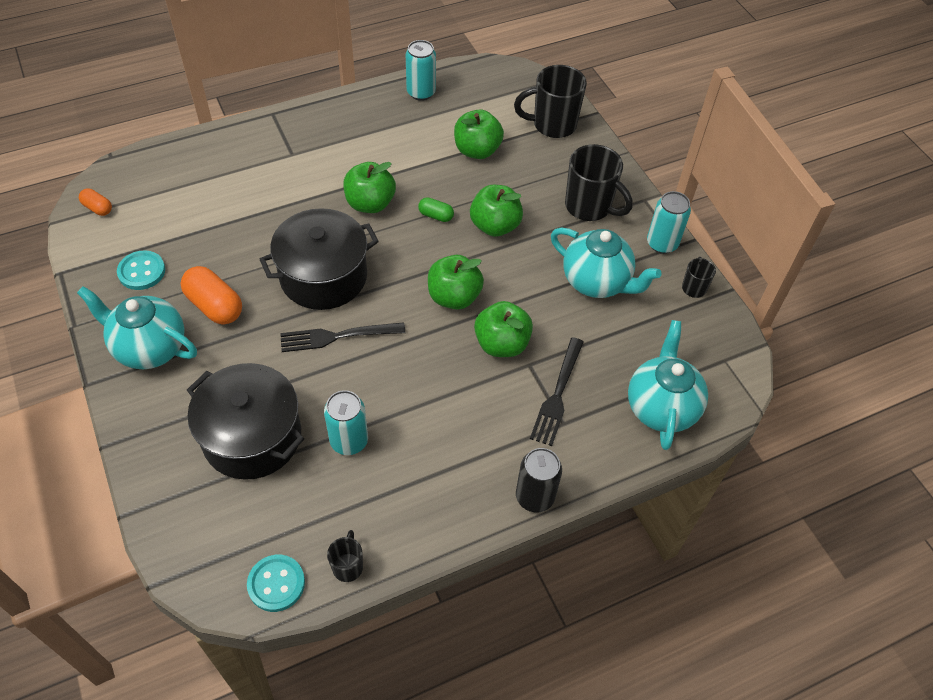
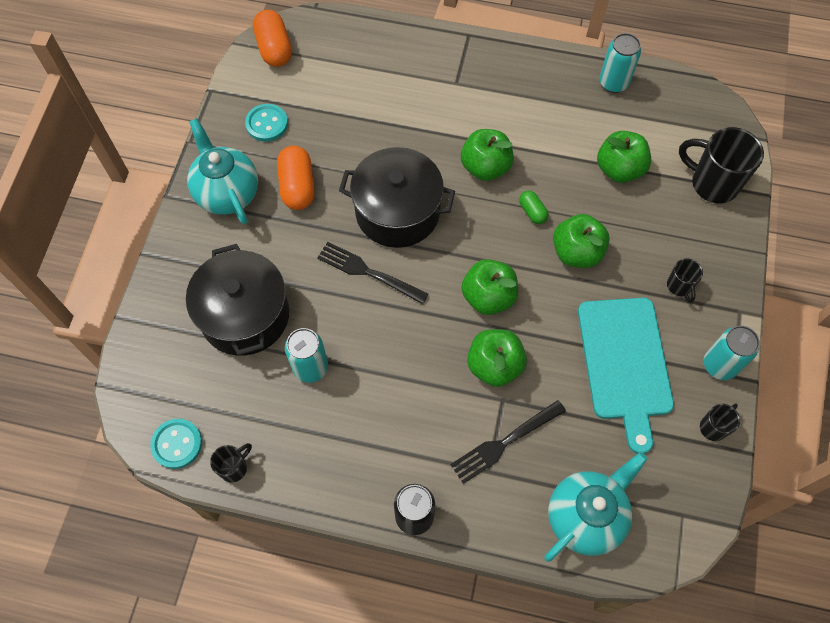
camera: 40 degrees right, 10 degrees up
(98, 208) = (274, 49): orange capsule -> orange capsule, size x1.83
(589, 207) = (679, 286): black mug -> black mug, size x0.51
(596, 282) = (625, 363): turquoise teapot -> turquoise cutting board

